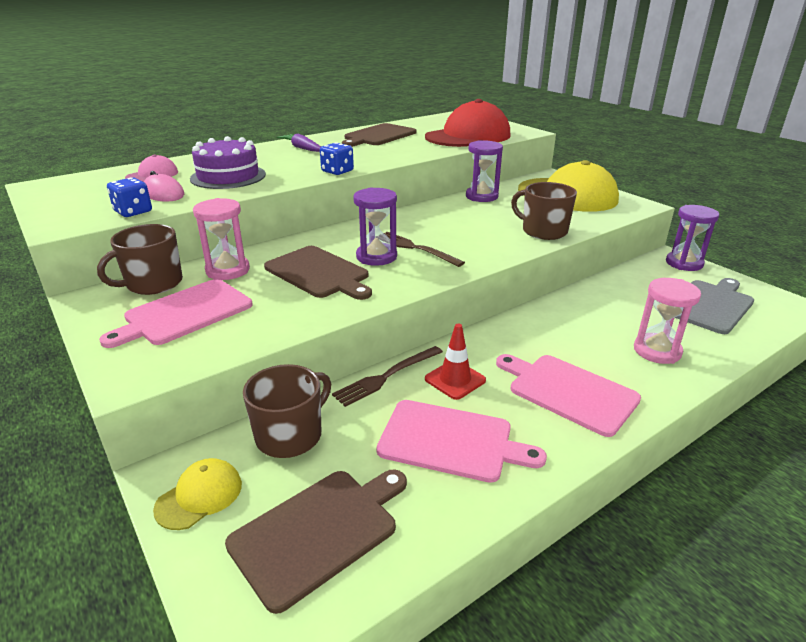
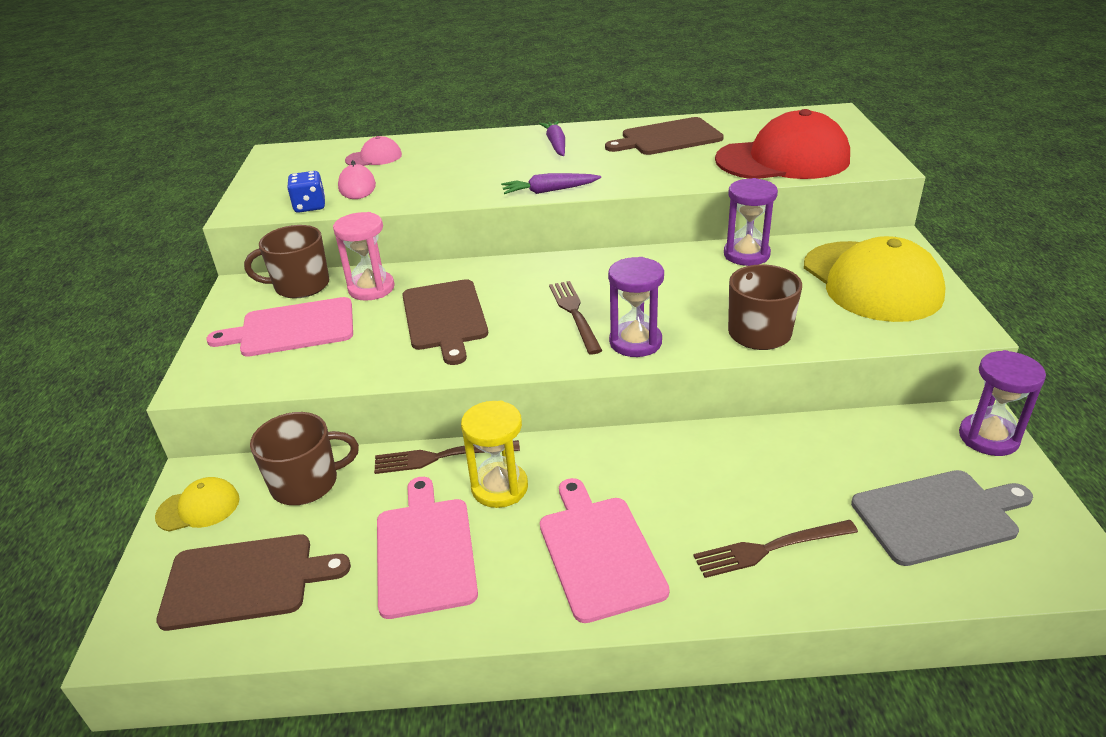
camera: 35 degrees right, 5 degrees up
(228, 176) = (436, 175): purple cake -> none
(337, 171) = (549, 191): blue dice -> purple carrot
(376, 257) = (521, 313): purple hourglass -> purple hourglass (635, 342)
(451, 441) = (425, 551): pink cutting board -> pink cutting board turned 150 degrees counterclockwise
(455, 380) = (499, 487): red traffic cone -> yellow hourglass
(657, 351) = (770, 548): pink hourglass -> brown fork

